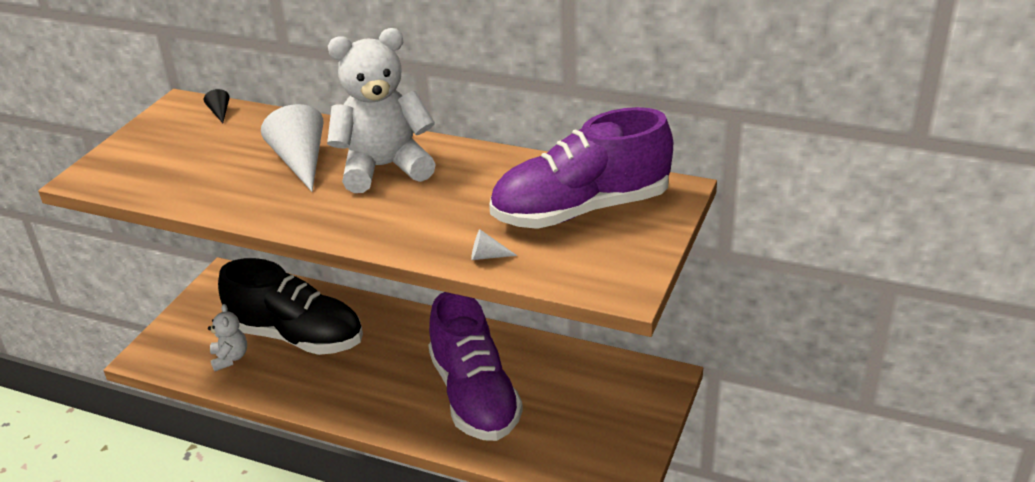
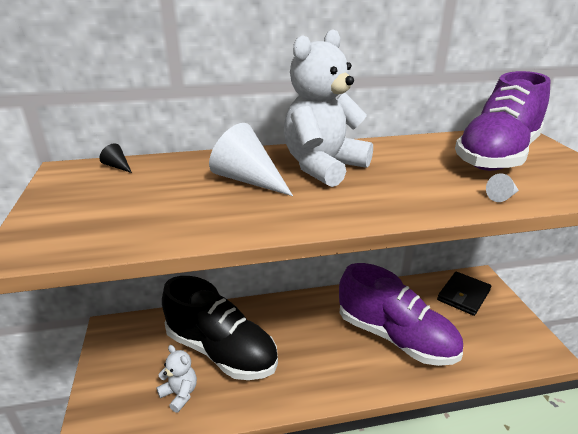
camera: 35 degrees left, 5 degrees down
(296, 336) = (221, 351): black shoe -> black shoe turned 45 degrees clockwise
(613, 388) = (463, 295): none -> black wallet

